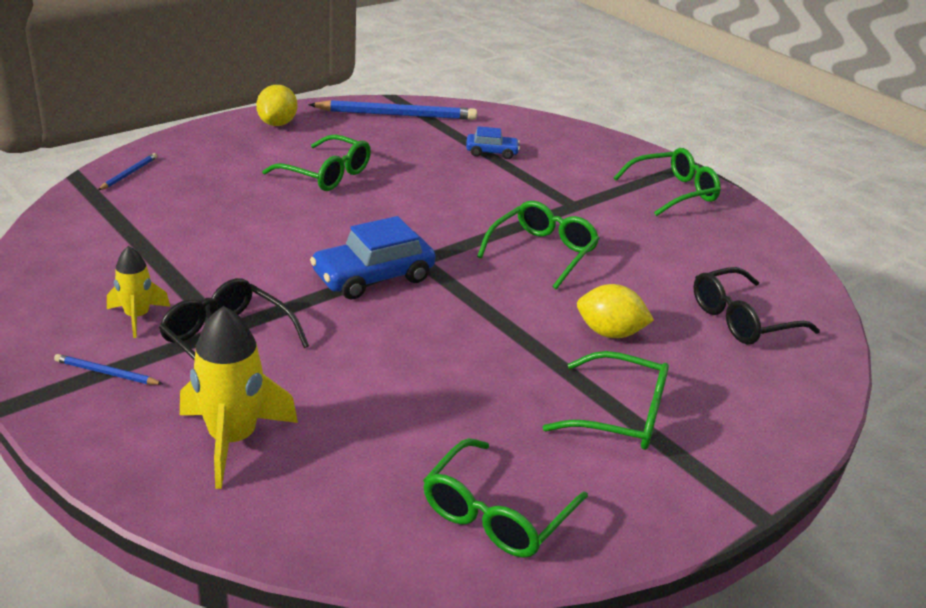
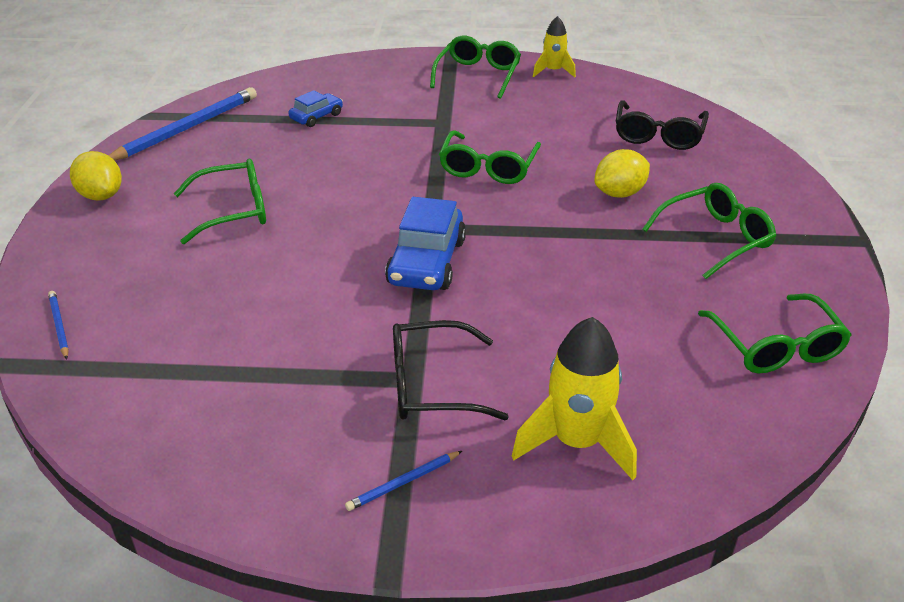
camera: 45 degrees left, 5 degrees up
(137, 317) = (333, 425): yellow rocket -> yellow rocket (553, 71)
(542, 252) = (488, 168): green glasses -> green glasses turned 150 degrees counterclockwise

